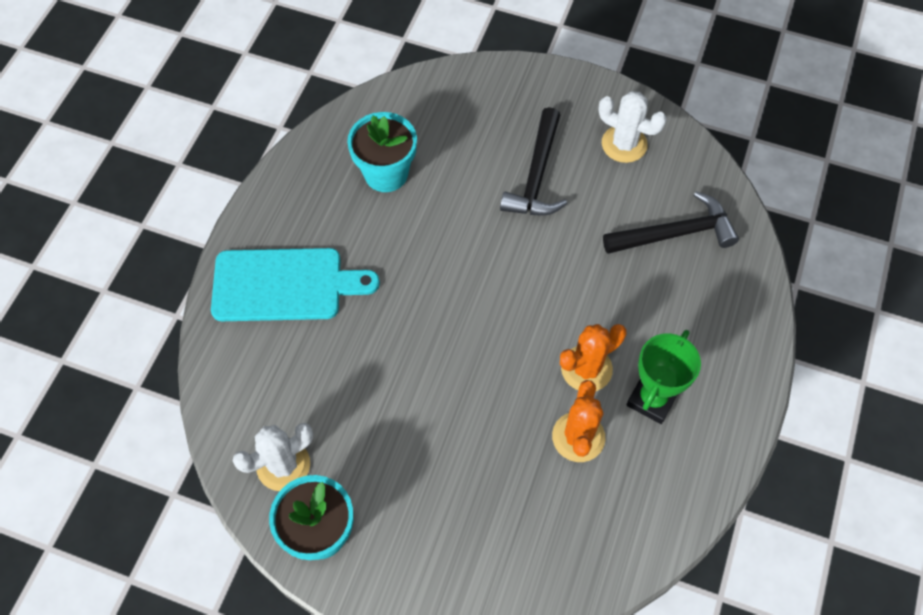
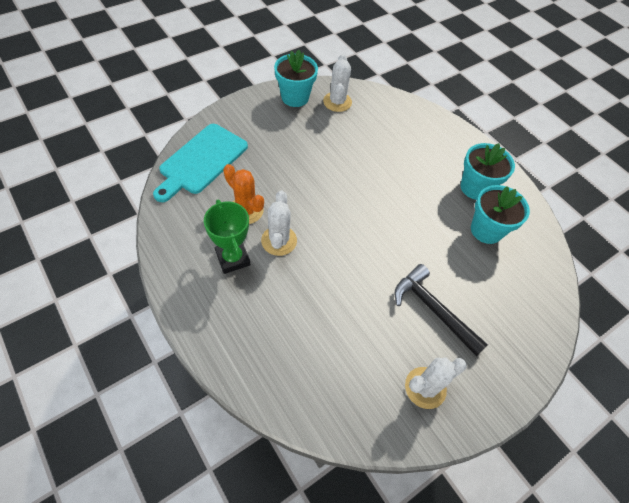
camera: 120 degrees right, 5 degrees down
(284, 285) = (437, 149): turquoise cutting board -> turquoise cutting board (201, 161)
(324, 212) = (475, 187): none -> turquoise flower pot
(586, 369) = (279, 241): orange cactus -> white cactus
(676, 233) = (326, 362): black hammer -> none

